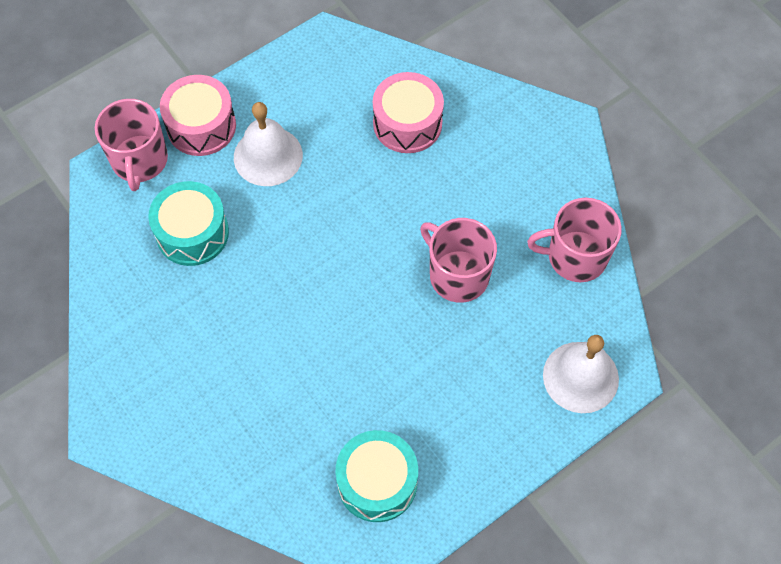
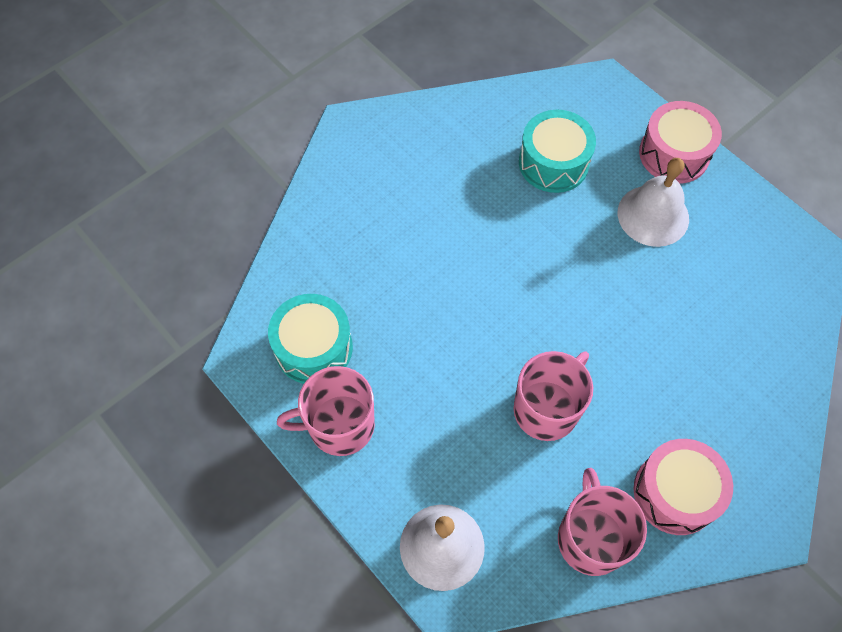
camera: 85 degrees right, 0 degrees up
(139, 161) = (623, 110): pink mug -> pink mug (339, 425)
(407, 123) = (726, 344): pink drum -> pink drum (675, 493)

